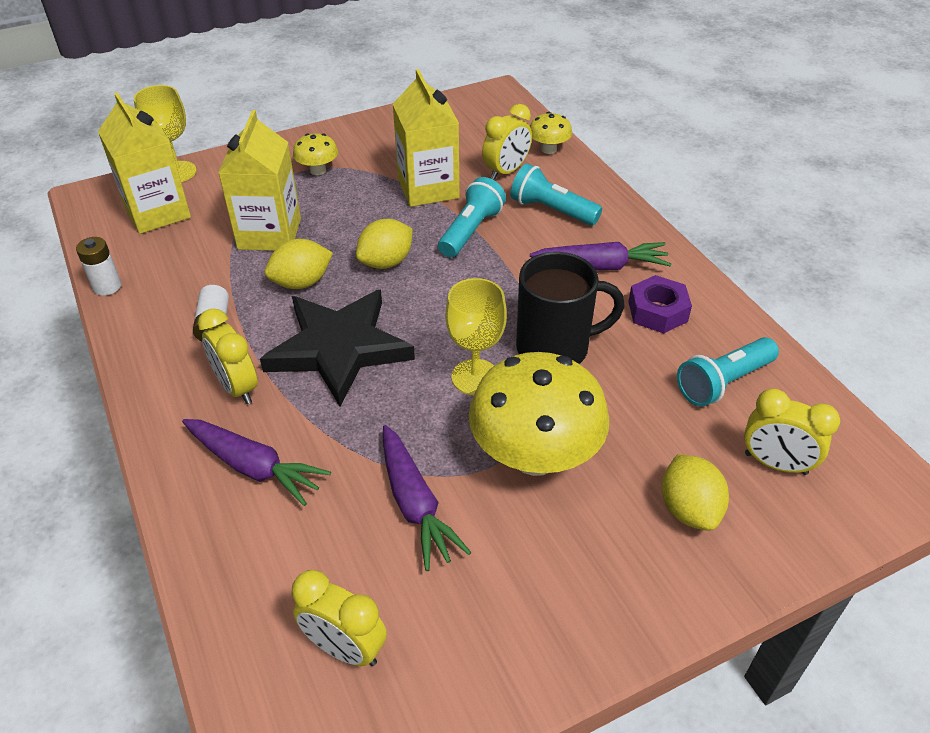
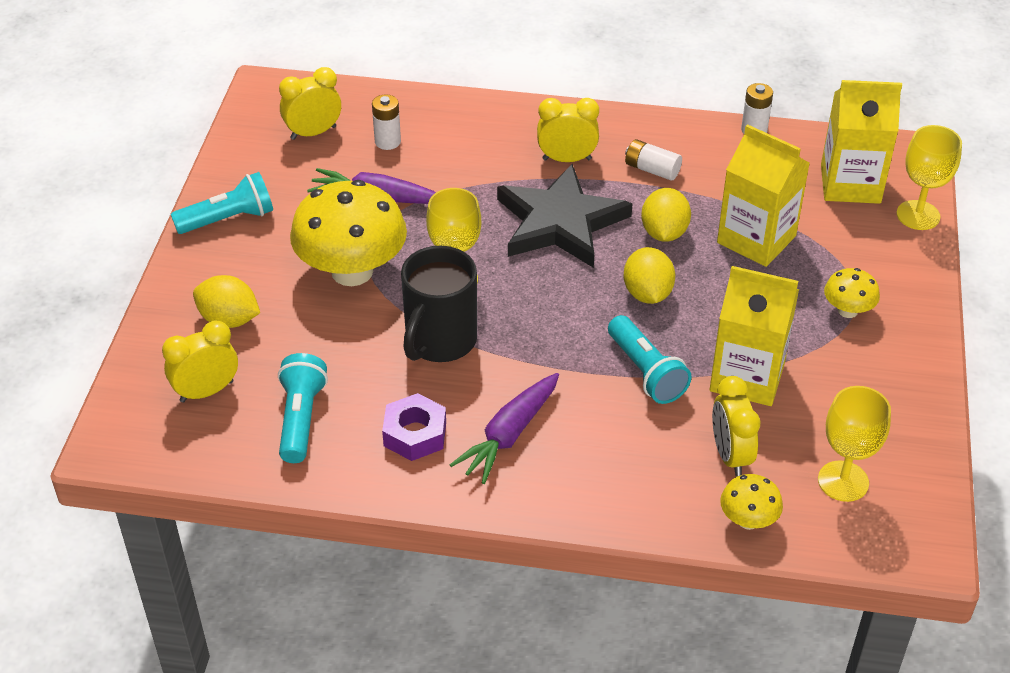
camera: 125 degrees right, 0 degrees up
(254, 467) = (481, 143): purple carrot -> none
(309, 555) = (387, 142): none -> white battery
(478, 129) = (843, 481): none -> yellow goblet
(552, 210) = (627, 452): turquoise flashlight -> turquoise flashlight (228, 219)

